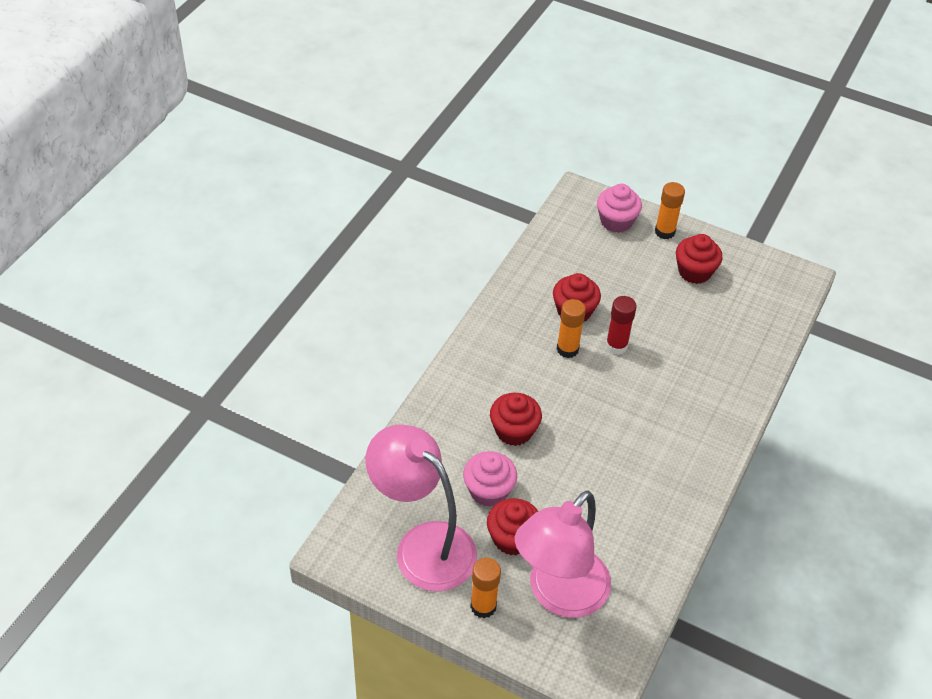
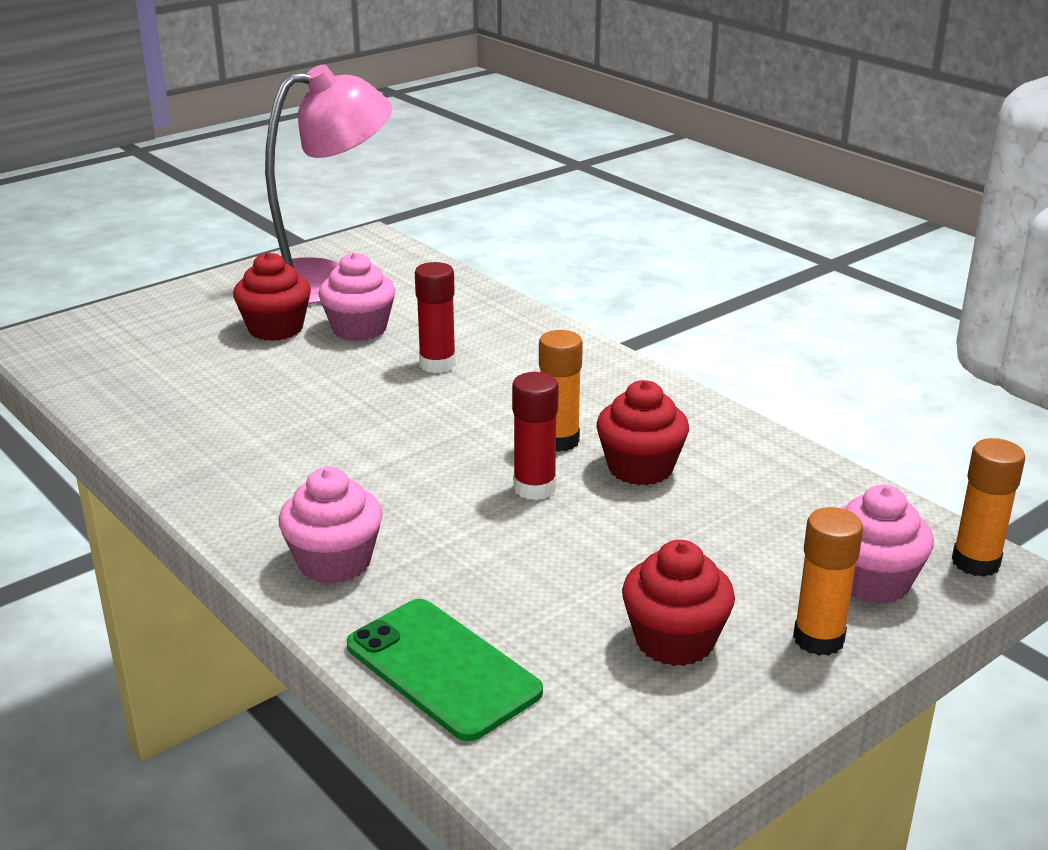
camera: 115 degrees right, 20 degrees down
(483, 606) = (211, 295): orange glue stick -> orange glue stick (975, 562)
(514, 431) = (437, 364): red cupcake -> red glue stick
(559, 595) = (168, 339): pink lamp -> none
(721, 399) = (334, 562): none -> pink cupcake
(760, 336) = (442, 669): none -> green phone

